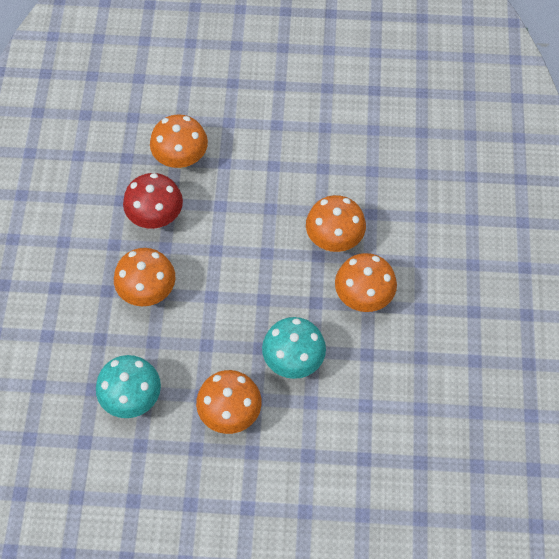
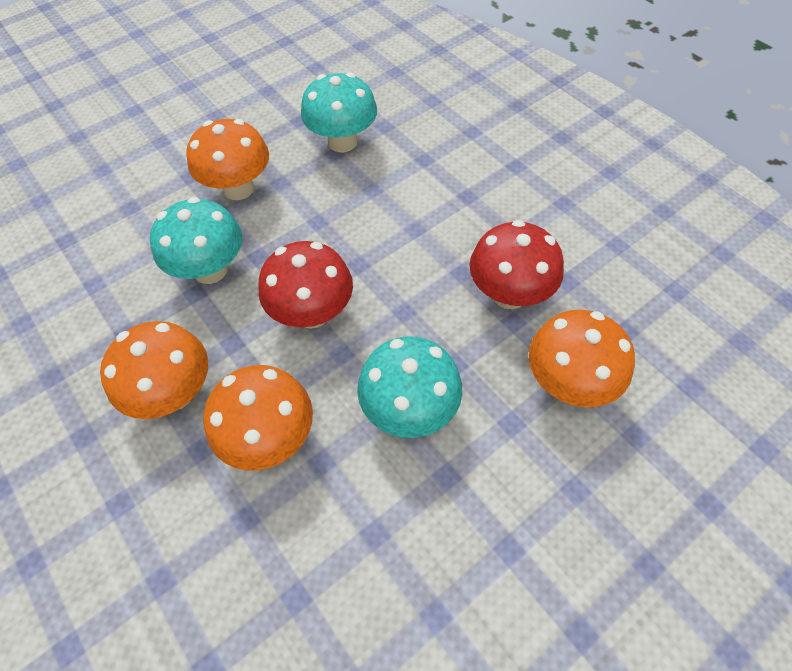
camera: 140 degrees right, 5 degrees down
(148, 291) = (428, 222): orange mushroom -> none
(261, 202) = (409, 409): none -> turquoise mushroom
(261, 286) = (312, 313): none -> red mushroom

